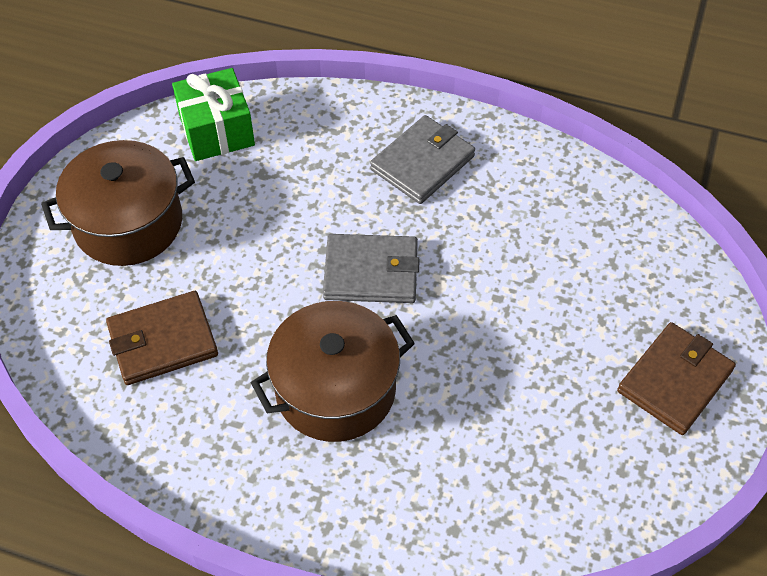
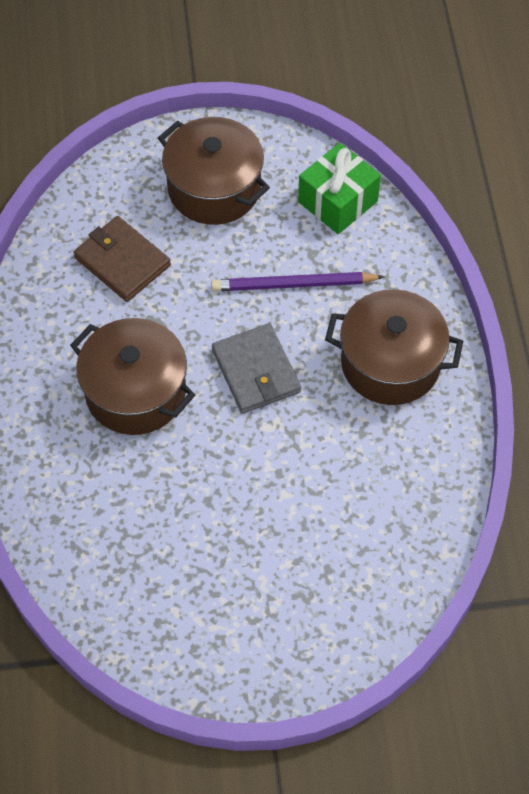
camera: 65 degrees right, 5 degrees up
(289, 202) = (293, 285): none -> purple pencil
(422, 163) = (390, 363): grey wallet -> brown pot
(675, 380) = (264, 637): brown wallet -> none

